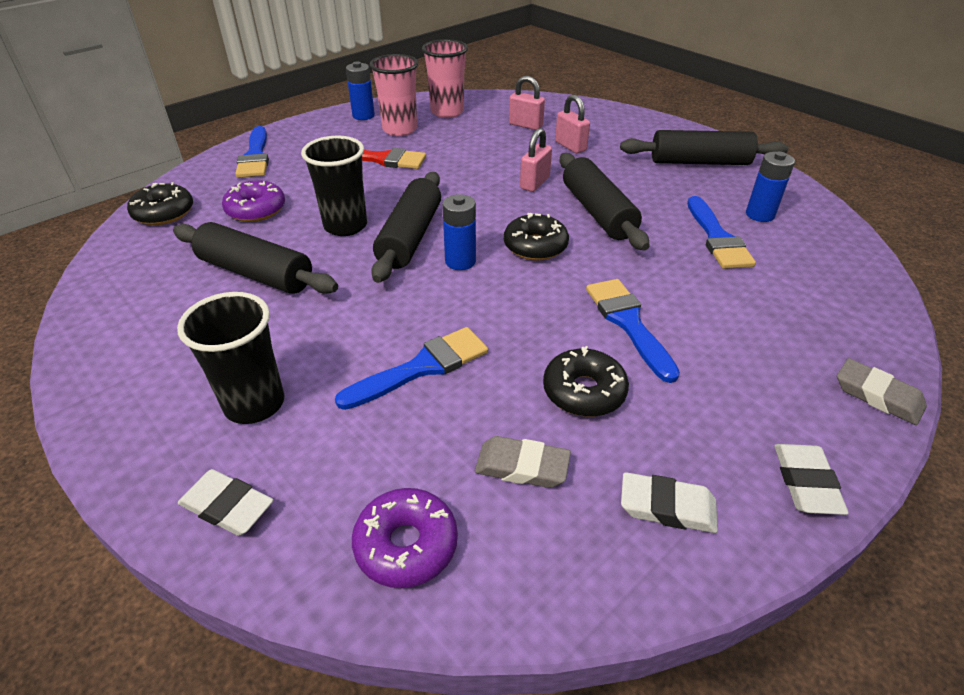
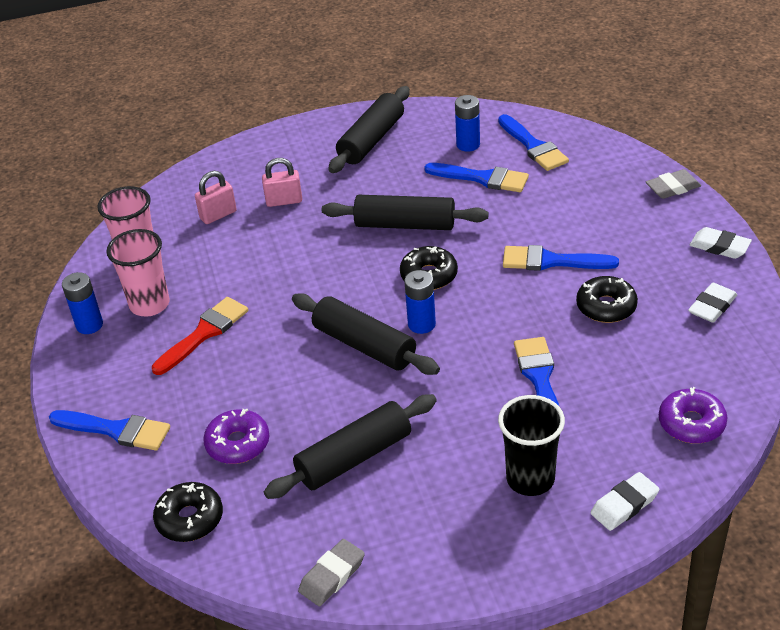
camera: 60 degrees left, 0 degrees up
(345, 226) = (315, 383): black cup -> none
(522, 467) = (655, 356): grey eraser -> grey eraser (332, 576)
(534, 183) = (331, 244): pink padlock -> none
(811, 257) = (533, 146): none -> blue brush

